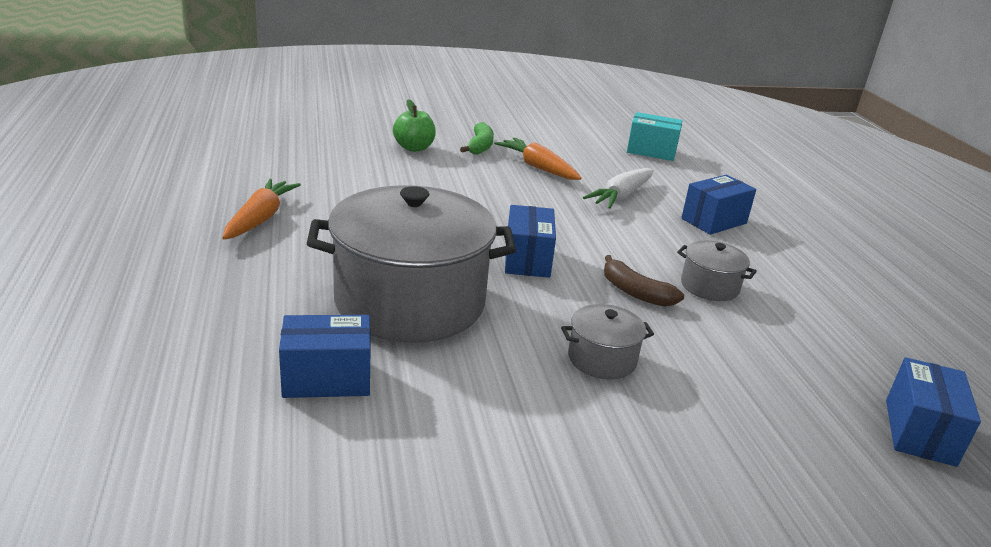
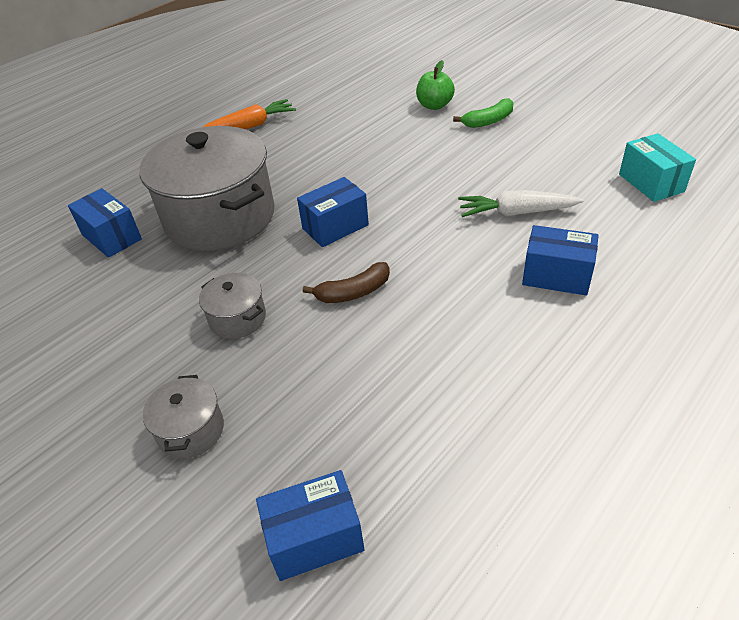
camera: 60 degrees right, 15 degrees up
(538, 167) = (498, 157): orange carrot -> none
(635, 292) = (353, 292): brown banana -> brown banana turned 120 degrees counterclockwise
(709, 286) = (418, 323): grey pot -> grey pot (191, 430)

